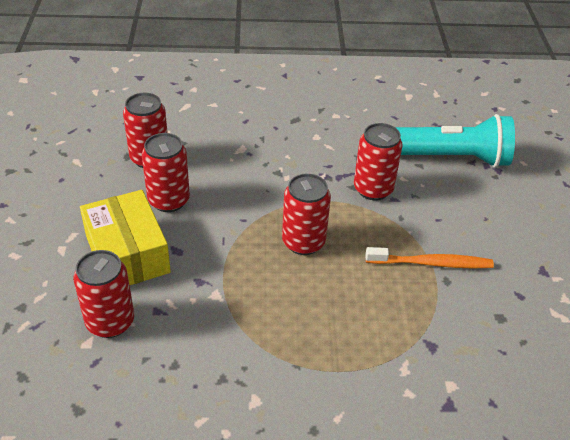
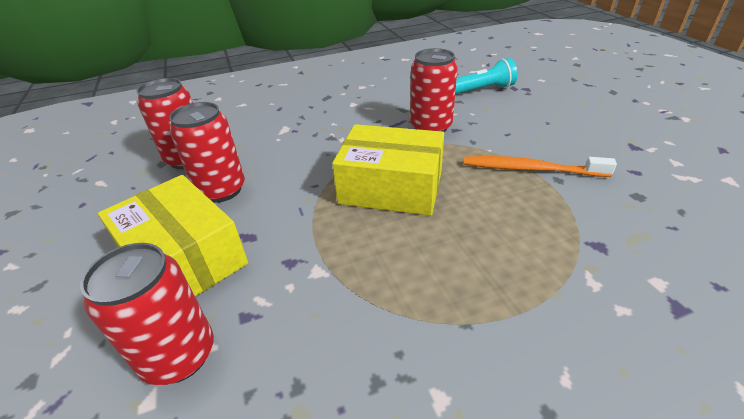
camera: 15 degrees left, 5 degrees down
(303, 242) = (391, 187): red can -> yellow box
(431, 263) = (531, 169): orange toothbrush -> orange toothbrush turned 150 degrees counterclockwise
(452, 158) = (483, 90): turquoise flashlight -> turquoise flashlight, size x0.58

